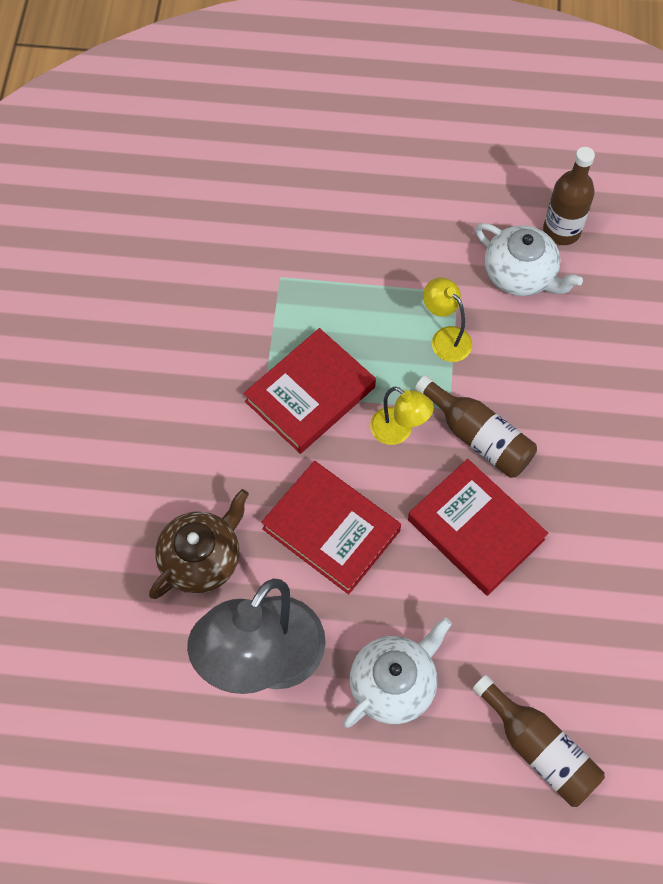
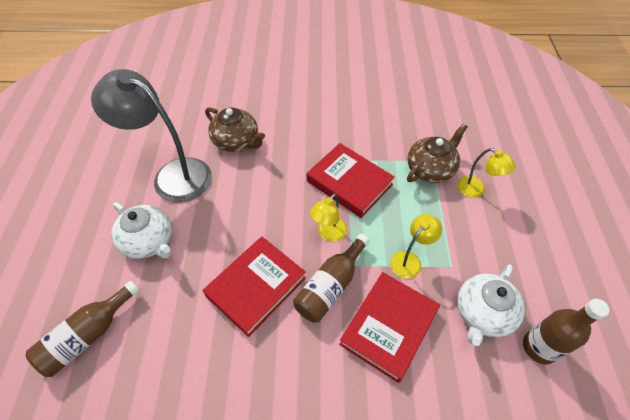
camera: 85 degrees right, 10 degrees down
(296, 283) = (430, 169): none -> brown teapot
(331, 529) = (255, 201): red book -> red book (389, 327)
(340, 235) = (476, 190): none -> yellow lamp

